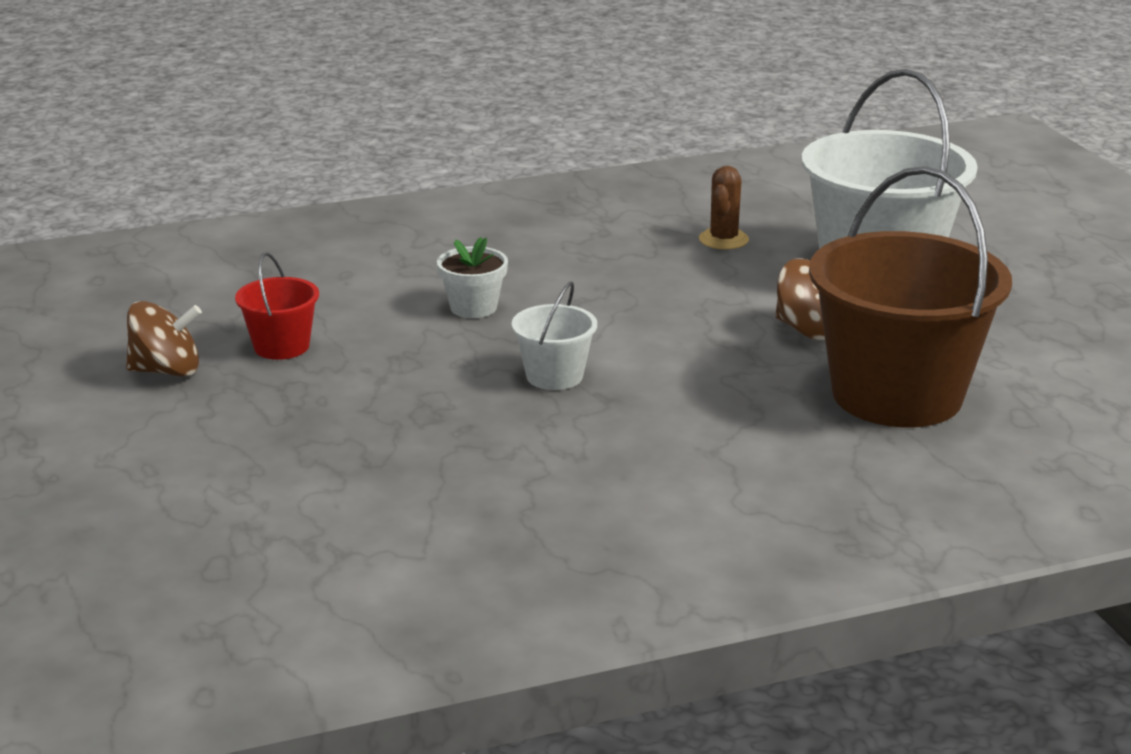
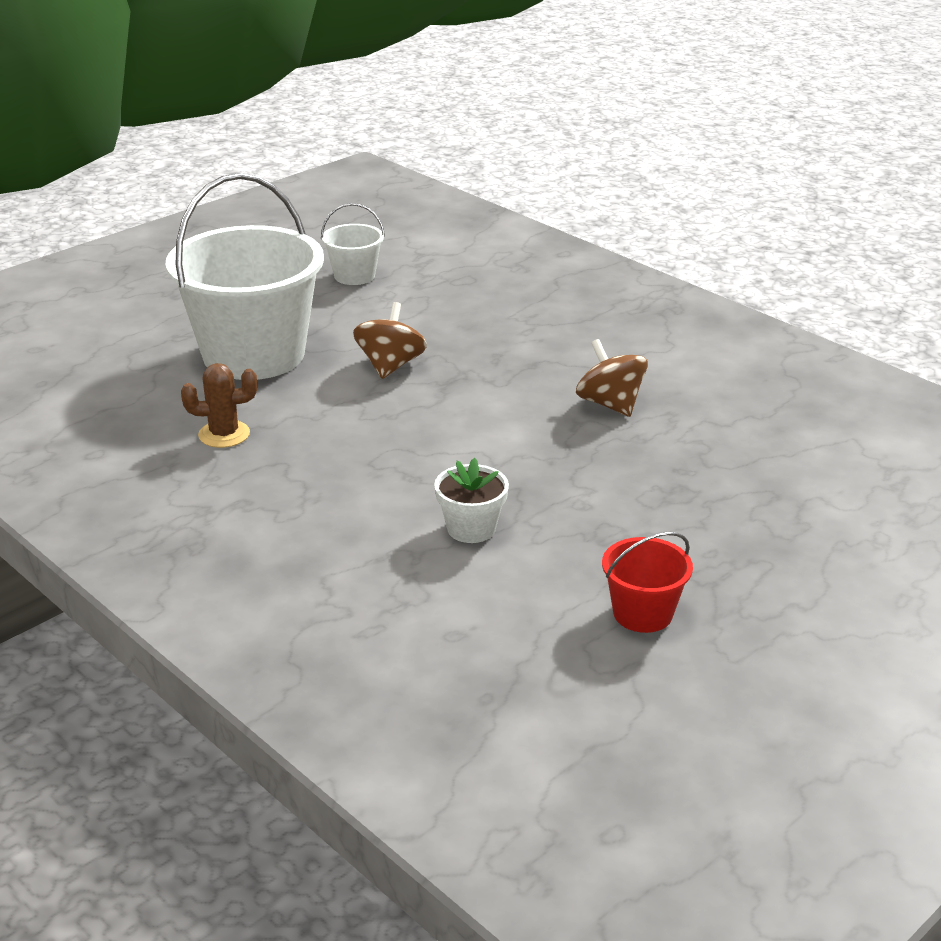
camera: 115 degrees left, 5 degrees up
(167, 371) = (753, 666): brown spinning top -> brown spinning top (610, 404)
(554, 376) = (563, 453): white bucket -> white bucket (354, 276)
(896, 395) = (469, 320): brown bucket -> none

